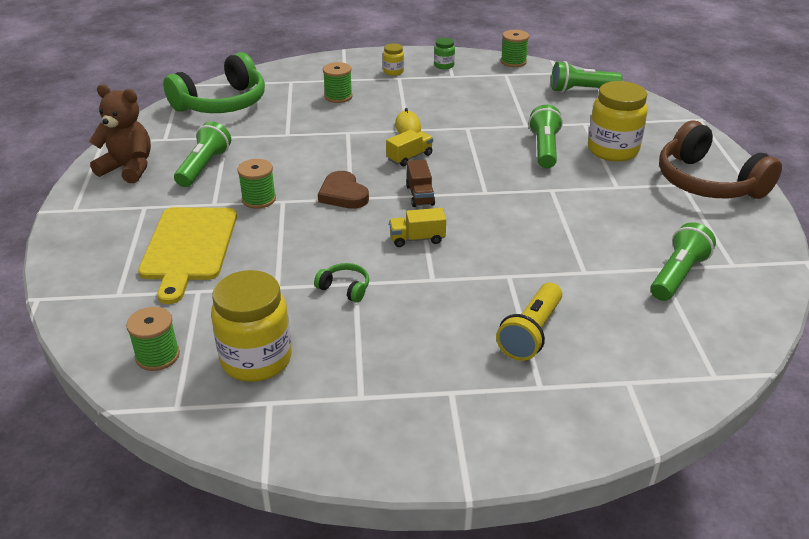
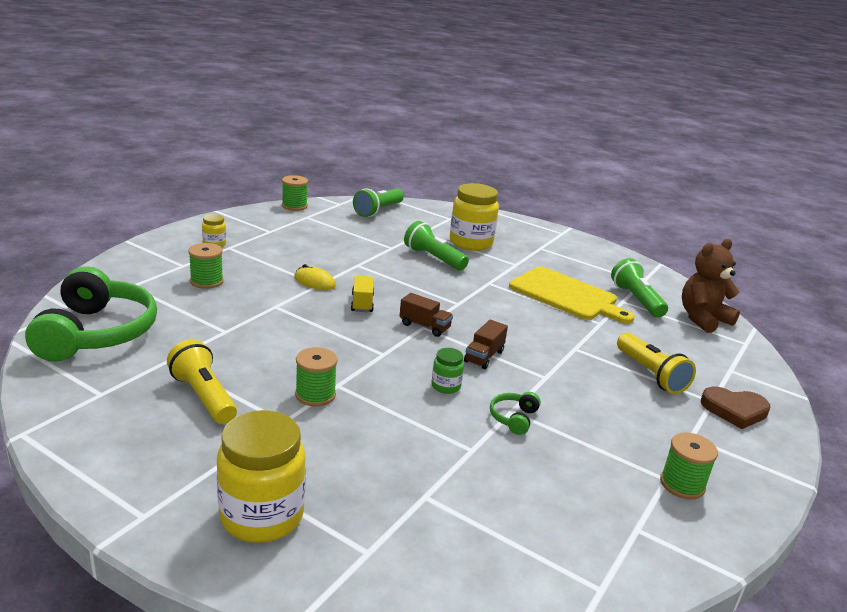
camera: 55 degrees left, 10 degrees down
(128, 168) = (120, 441): brown teddy bear -> brown teddy bear (703, 319)
(157, 356) = (508, 568): green spool -> green spool (682, 484)
(189, 247) = (341, 469): yellow cutting board -> yellow cutting board (566, 295)
(204, 167) = (204, 396): green flashlight -> yellow flashlight
(256, 359) = (570, 509): yellow jar -> yellow jar (262, 516)
(343, 194) = (372, 354): brown heart -> brown heart (734, 410)
(345, 288) = (514, 418): green headphones -> green headphones turned 45 degrees counterclockwise
(417, 239) = (484, 356): yellow truck -> brown truck
(444, 65) = (247, 225): green jar -> green jar (446, 386)
(708, 182) = (549, 241): brown headphones -> none

